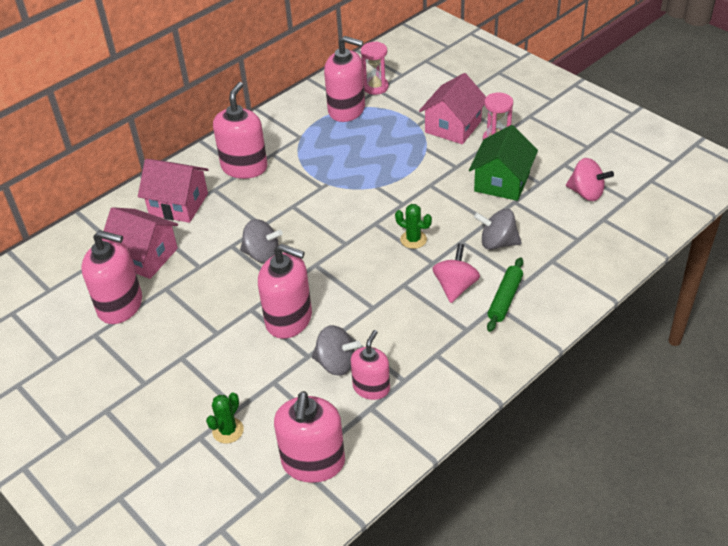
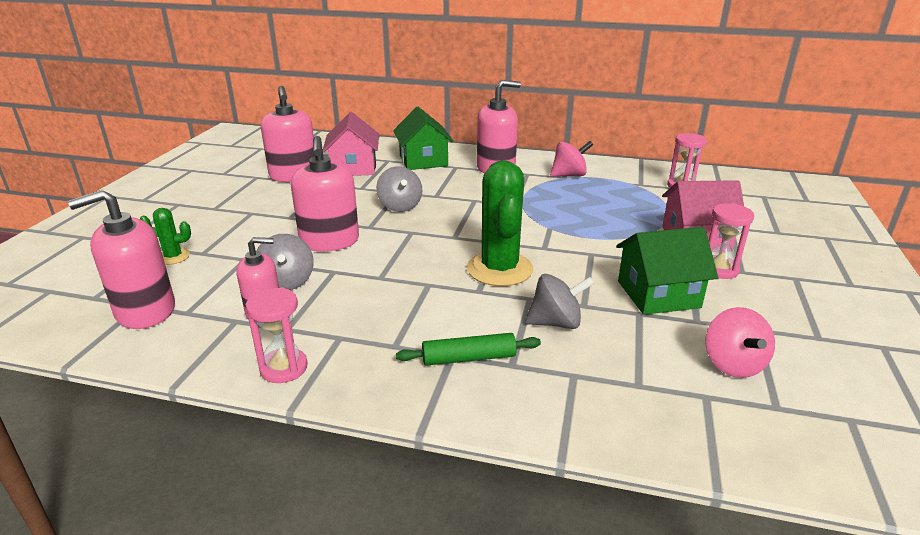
camera: 55 degrees right, 15 degrees down
(178, 204) = (423, 161): pink house -> green house
(346, 109) = (630, 184): pink soap dispenser -> none
(413, 239) = (499, 269): green cactus -> green cactus, size x2.06
(452, 393) = (284, 368): none -> pink hourglass
(455, 287) = (455, 316): pink spinning top -> pink spinning top (569, 175)
(497, 243) = (556, 323): grey spinning top -> grey spinning top turned 105 degrees clockwise

